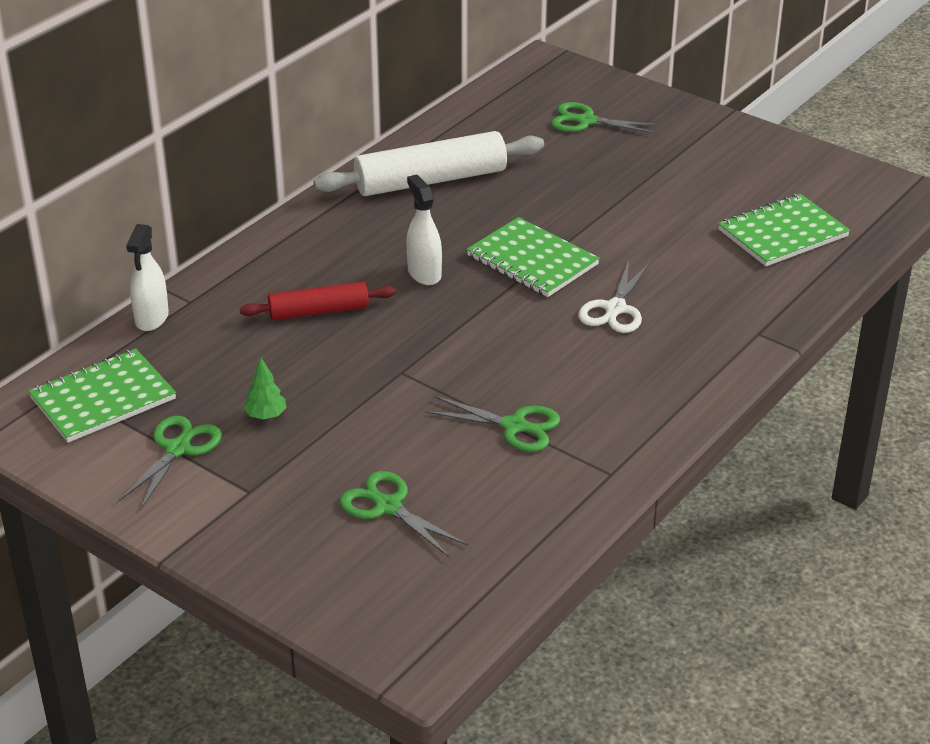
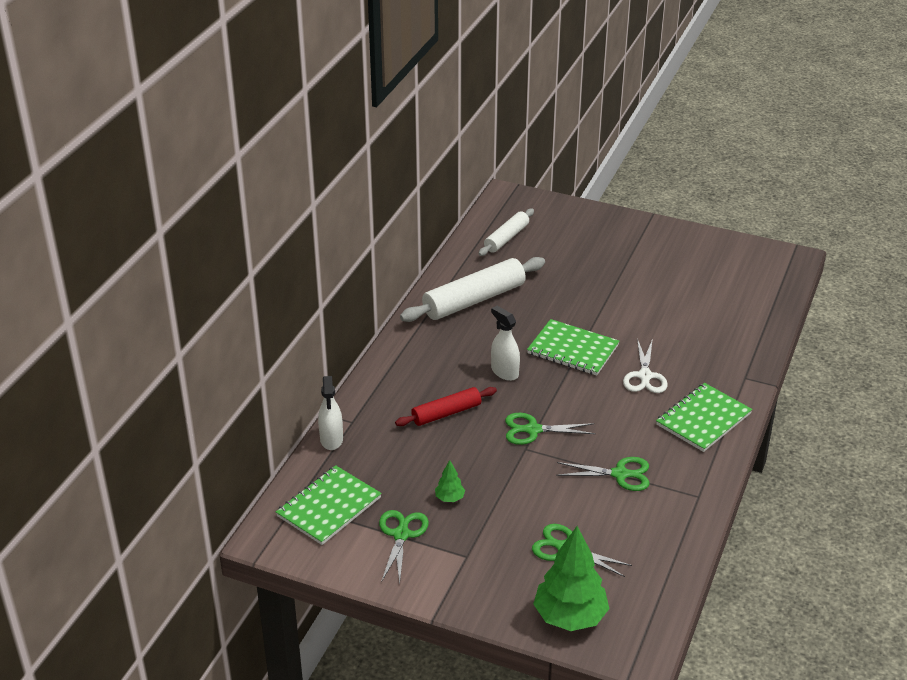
camera: 15 degrees left, 0 degrees up
(347, 595) = (570, 617): none -> green tree
(515, 112) = (506, 238): none -> white rolling pin
(586, 121) = (558, 237): green scissors -> green scissors (533, 430)
(782, 233) = (727, 301): green notebook -> green notebook (703, 419)

